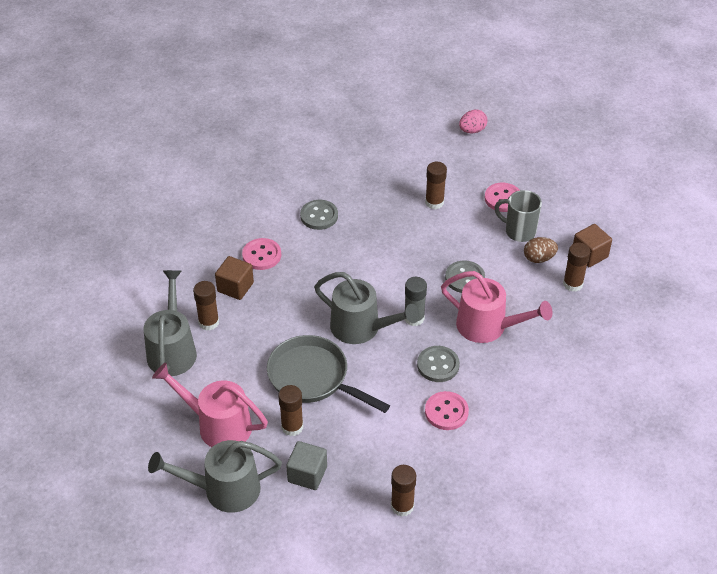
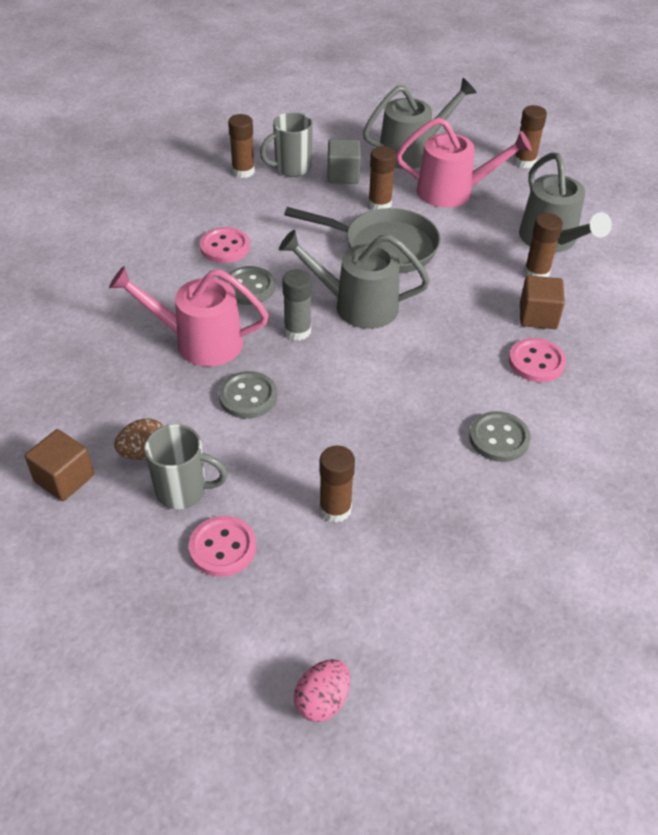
camera: 160 degrees right, 0 degrees up
(353, 498) = (291, 168): none -> grey mug
(572, 284) = (89, 425): brown glue stick -> brown glue stick (524, 161)

